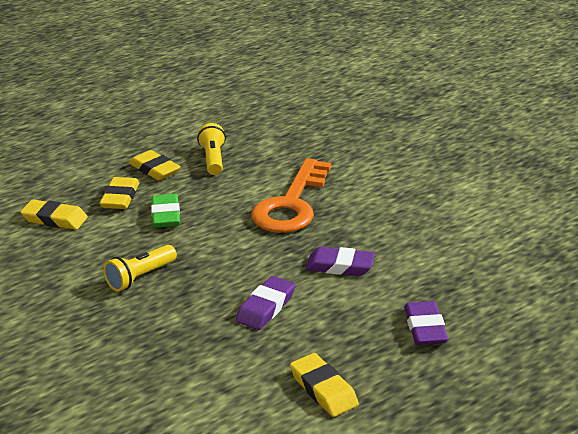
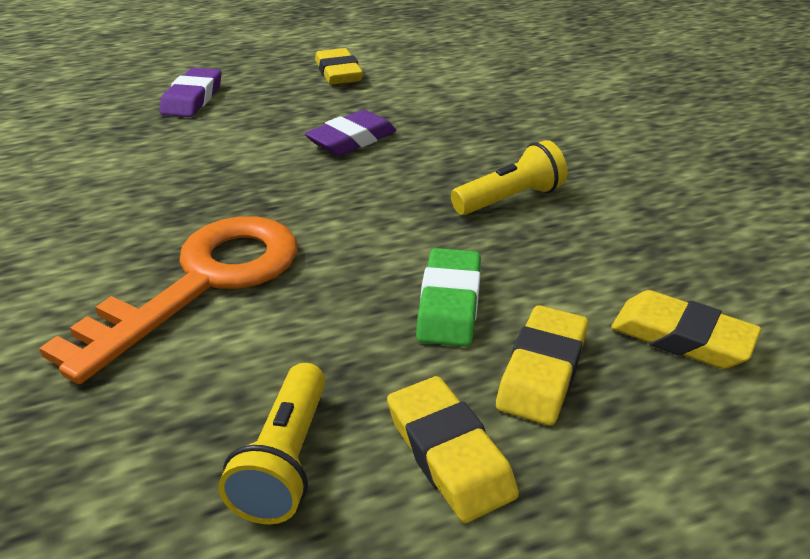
camera: 165 degrees left, 5 degrees up
(340, 266) = (220, 170): purple eraser -> none

